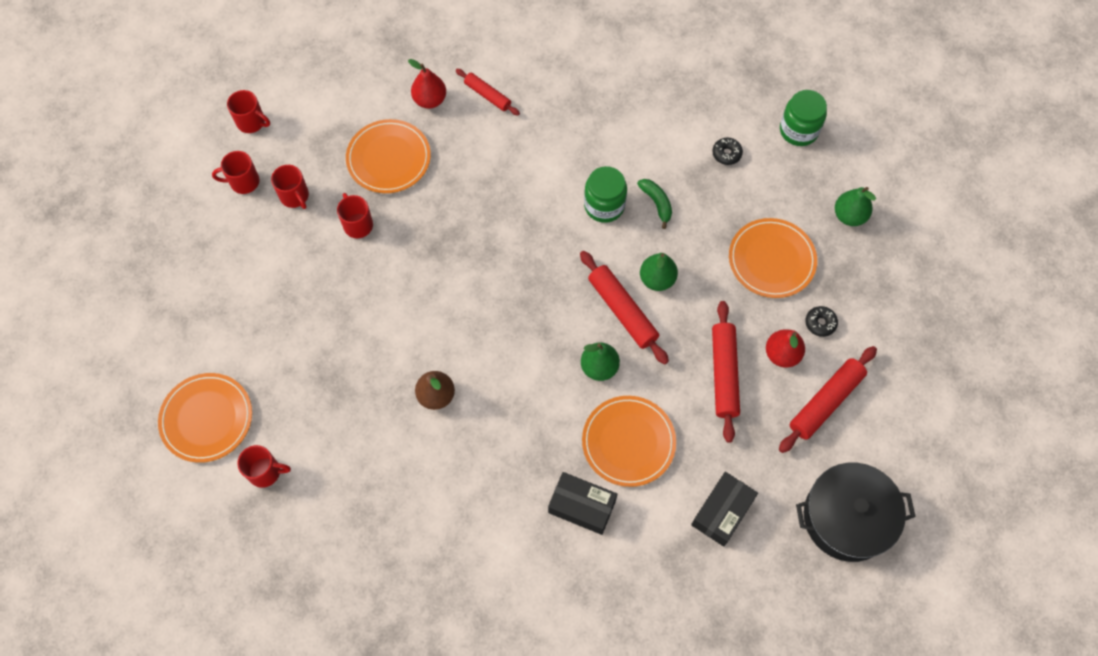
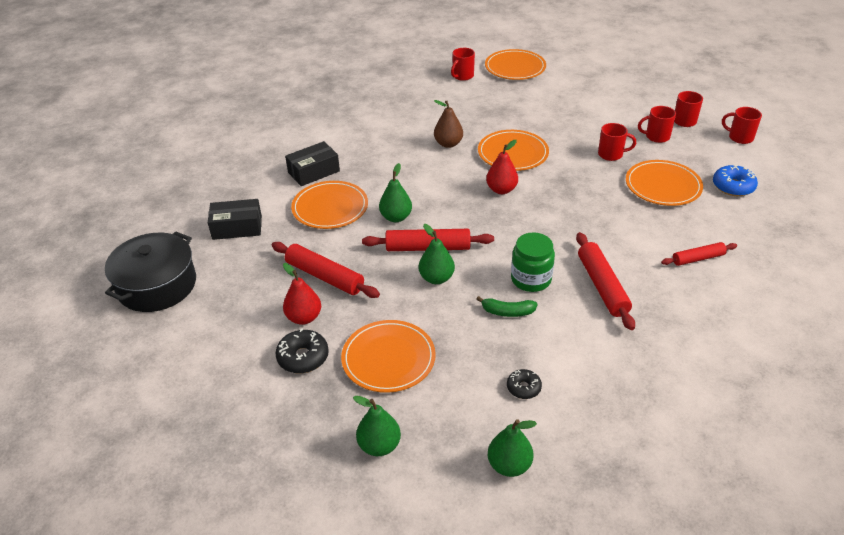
camera: 125 degrees right, 25 degrees down
(252, 122) = (740, 137): red mug -> red mug turned 60 degrees clockwise
(353, 102) = (733, 186): none -> blue donut
(414, 319) = (513, 153): none -> orange plate
(430, 100) = (712, 225): red pear -> red pear (501, 190)
(722, 512) = (237, 227): black box -> black box turned 75 degrees counterclockwise
(798, 130) = (509, 465): green jar -> green pear
(820, 323) = (303, 357): black donut -> black donut, size x1.57
(825, 402) = (241, 322): red rolling pin -> red rolling pin (602, 286)

